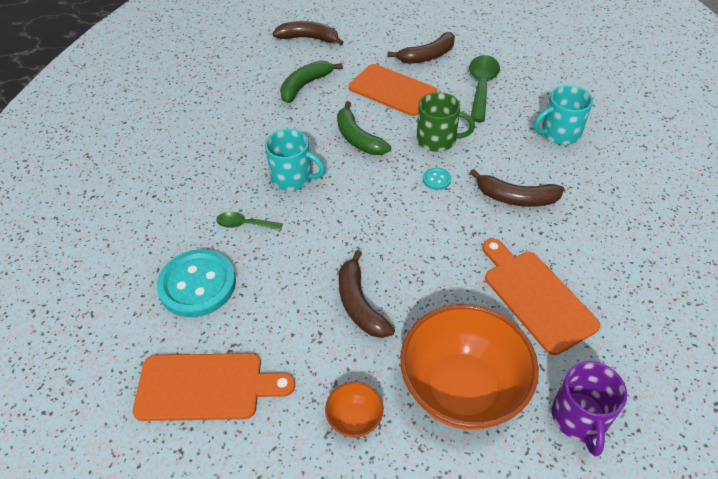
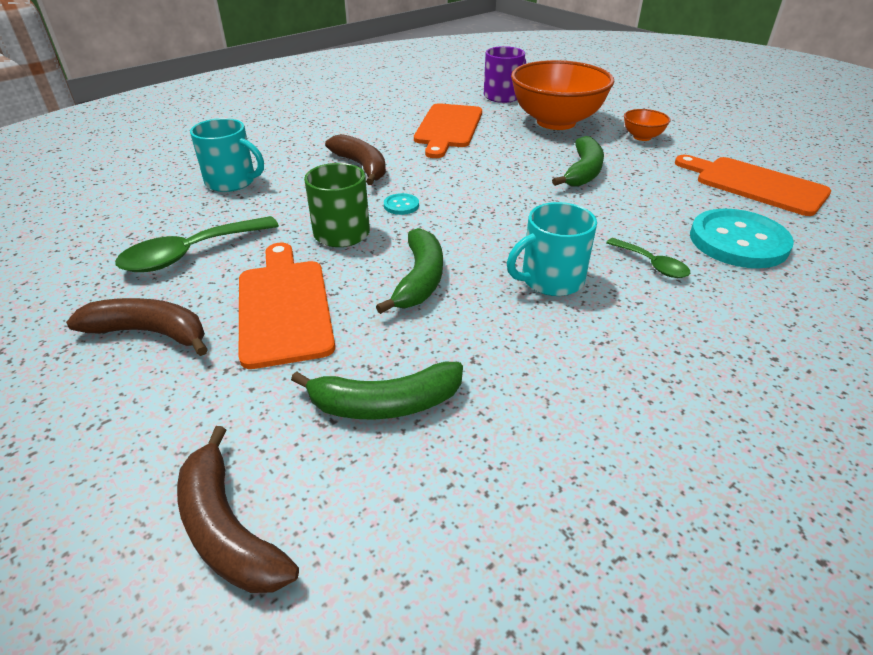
camera: 140 degrees left, 10 degrees down
(293, 178) = (550, 280): turquoise mug -> turquoise mug turned 90 degrees counterclockwise
(359, 304) = (583, 172): brown banana -> green banana

